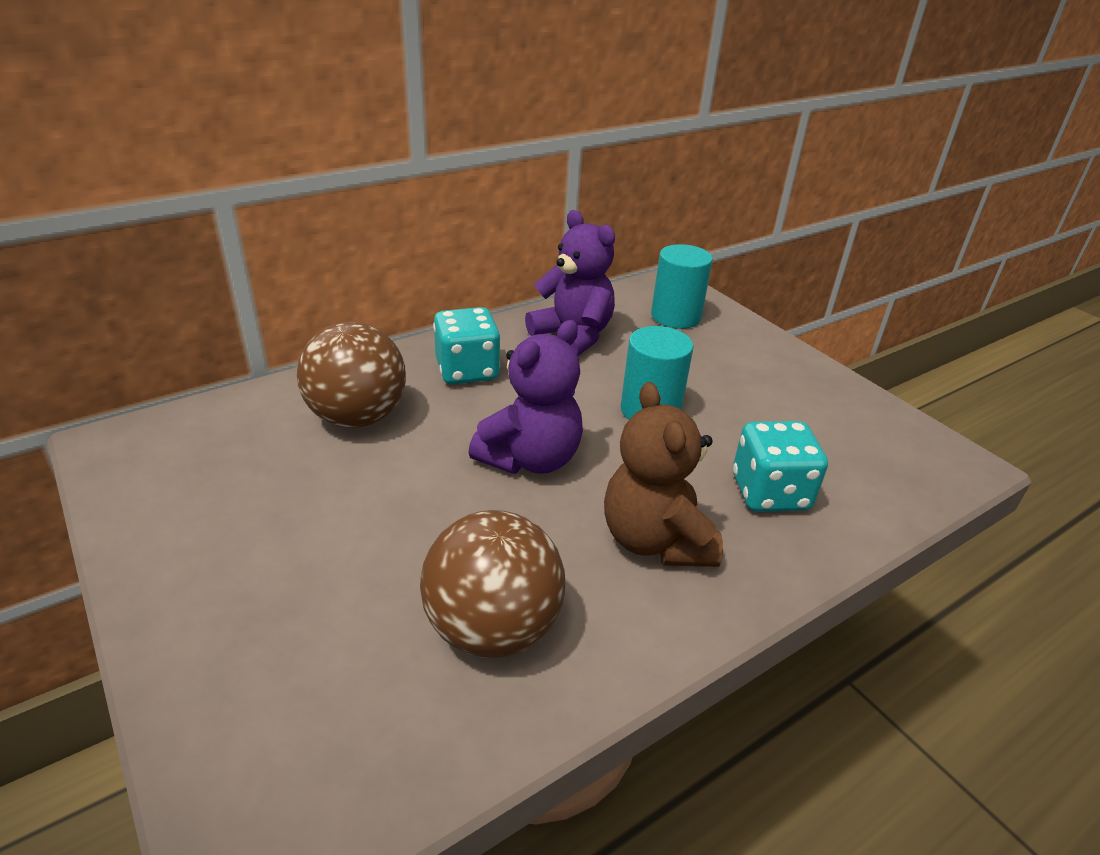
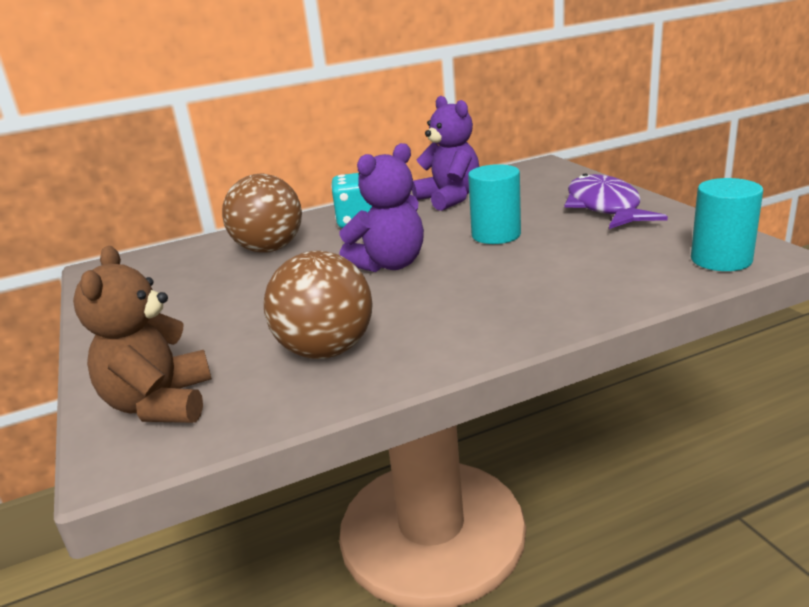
camera: 15 degrees right, 10 degrees down
(655, 540) = (470, 304): brown teddy bear -> brown teddy bear (160, 404)
(675, 316) = (539, 182): turquoise cylinder -> turquoise cylinder (721, 260)
(765, 369) = (605, 207): none -> purple fish
(770, 493) = (578, 275): turquoise dice -> none

